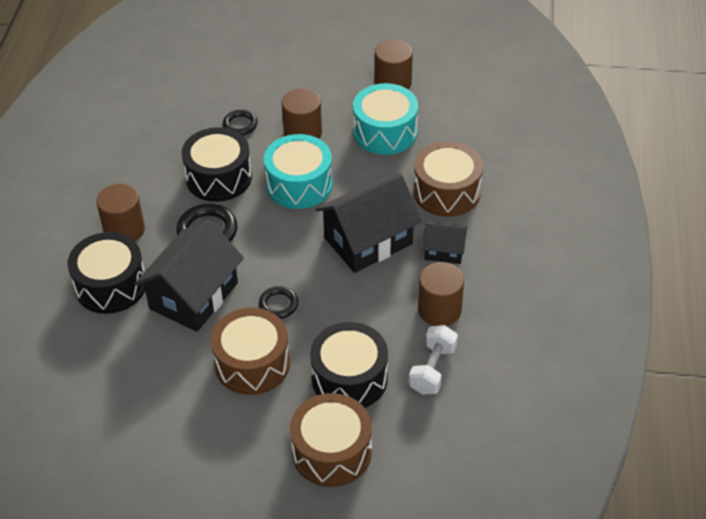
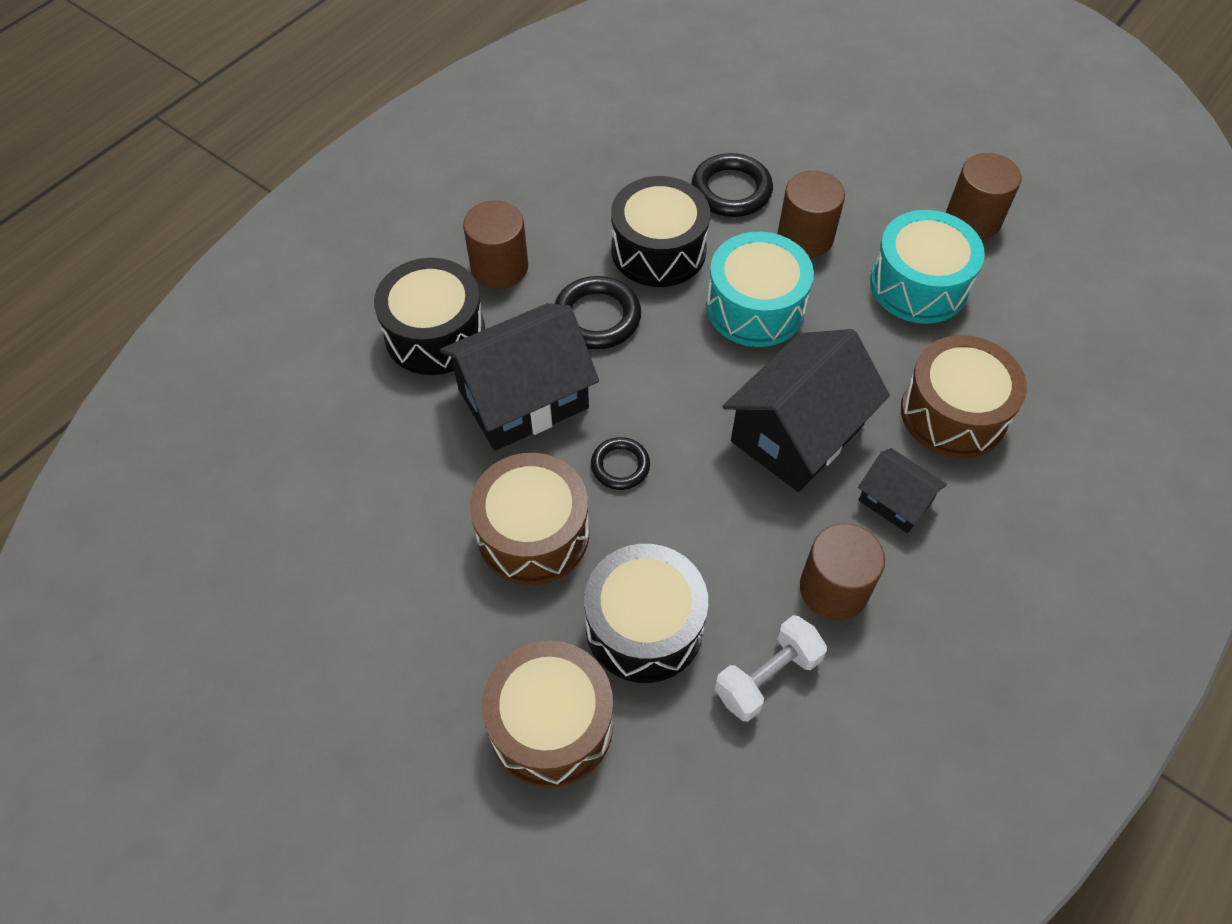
camera: 30 degrees right, 10 degrees up
(240, 125) = (731, 190): black ring -> black ring, size x1.62
(368, 241) = (797, 433): black house -> black house turned 45 degrees counterclockwise

